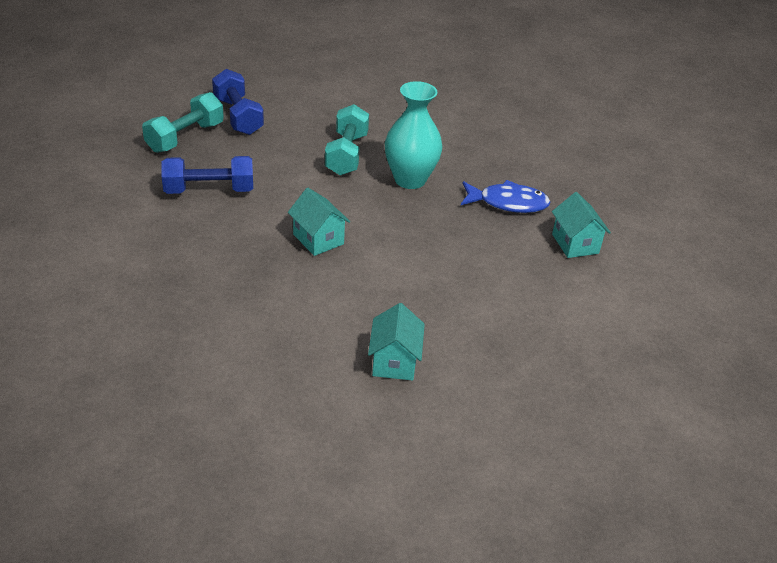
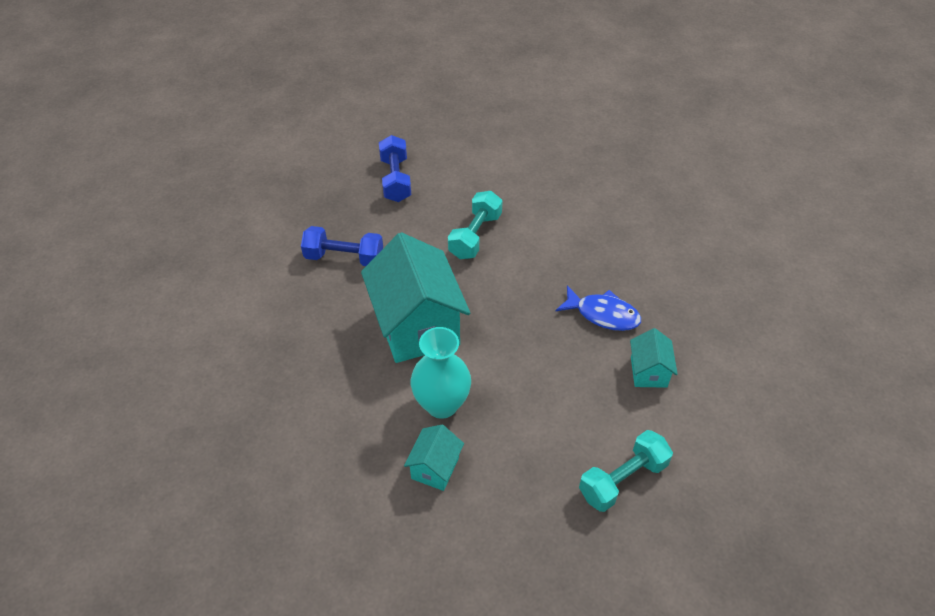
camera: 20 degrees right, 10 degrees up
(185, 137) = (343, 197): turquoise dumbbell -> turquoise dumbbell (622, 479)
(318, 239) = (417, 326): turquoise house -> turquoise house, size x2.13
(410, 180) = (522, 273): turquoise vase -> turquoise vase (441, 404)

